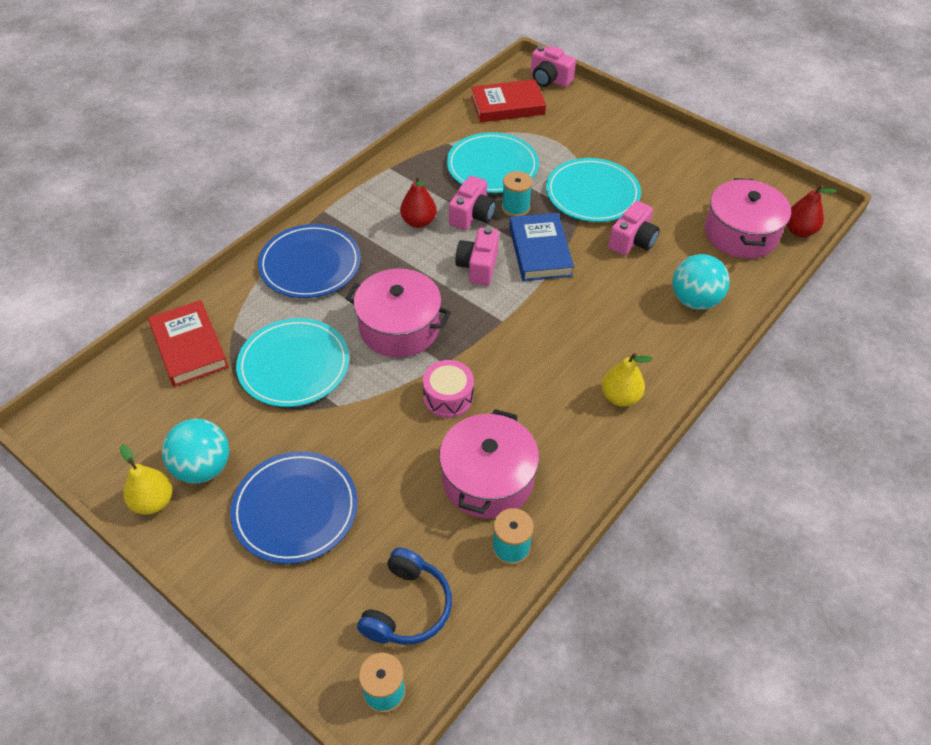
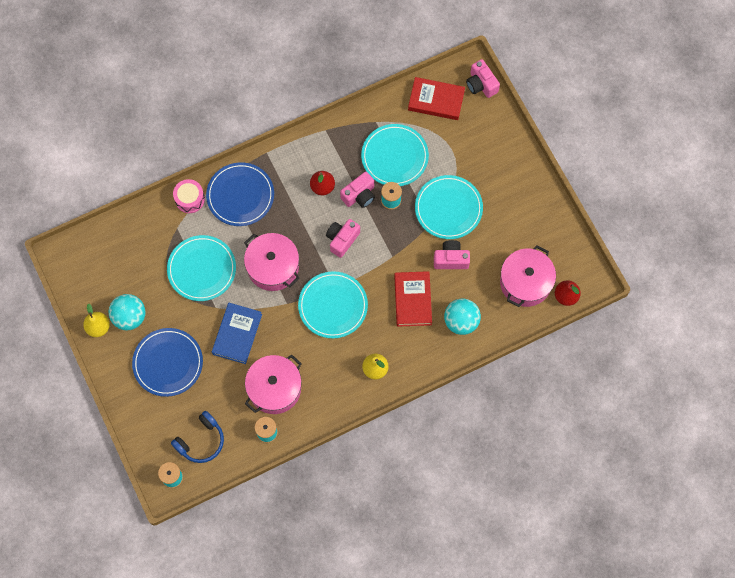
camera: 25 degrees right, 20 degrees up
(189, 347) = (148, 231): red book -> red book (413, 300)
(448, 397) = (278, 328): pink drum -> pink drum (190, 199)
(511, 343) = (333, 306): none -> turquoise plate
(540, 251) = (387, 243): blue book -> blue book (237, 334)
(632, 241) = (451, 259): pink camera -> pink camera turned 150 degrees counterclockwise

